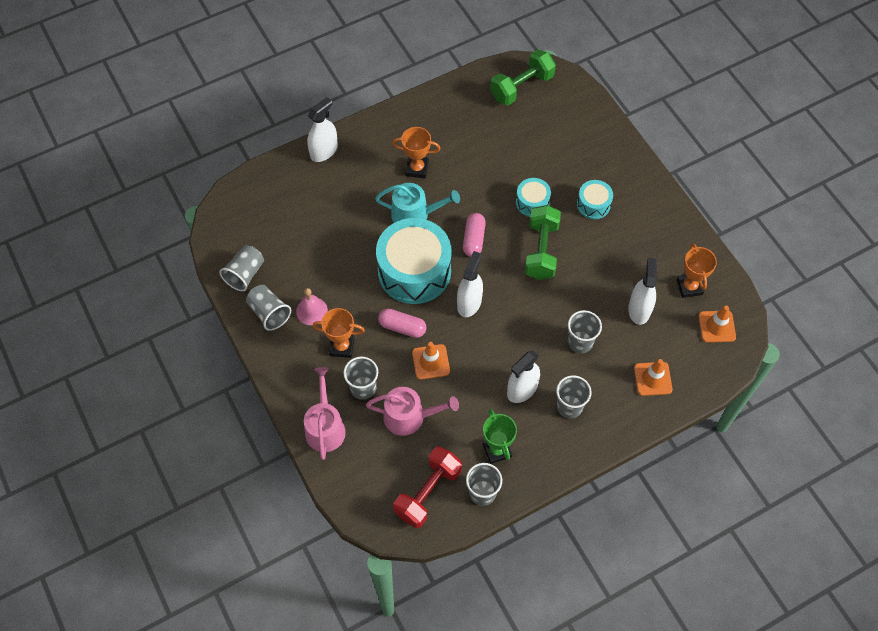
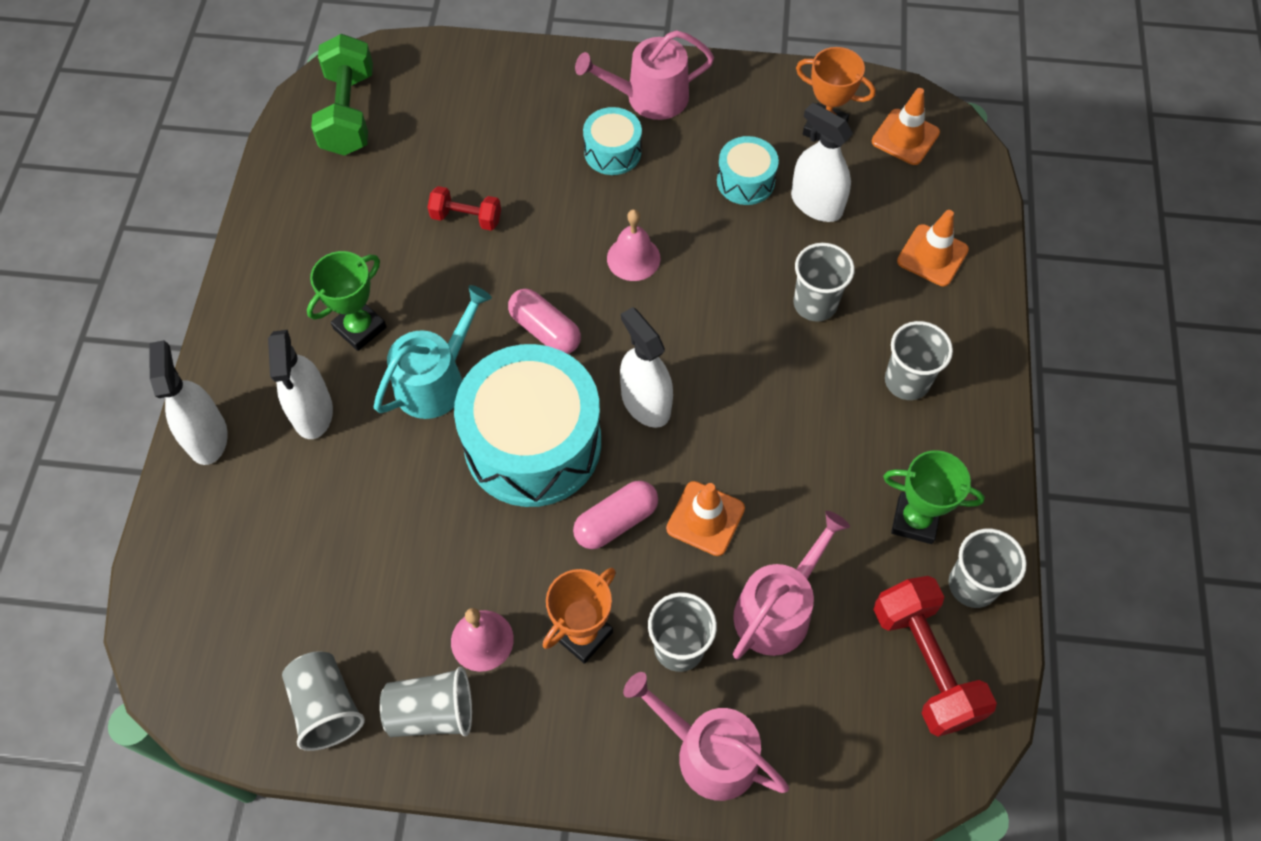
camera: 55 degrees left, 0 degrees up
(417, 169) = (360, 328): orange trophy -> green trophy
(506, 170) = (466, 218): none -> red dumbbell
(522, 389) = (838, 424): white spray bottle -> white spray bottle (312, 412)
(532, 202) = (547, 219): turquoise drum -> turquoise drum (745, 181)
(541, 250) = (633, 258): green dumbbell -> pink bell
(639, 200) = (649, 97): none -> pink watering can

